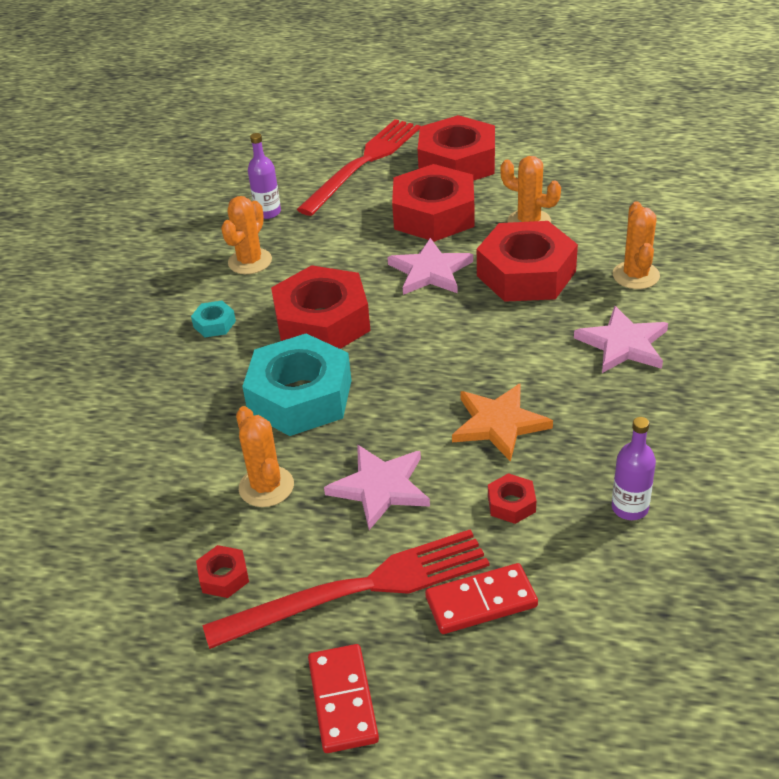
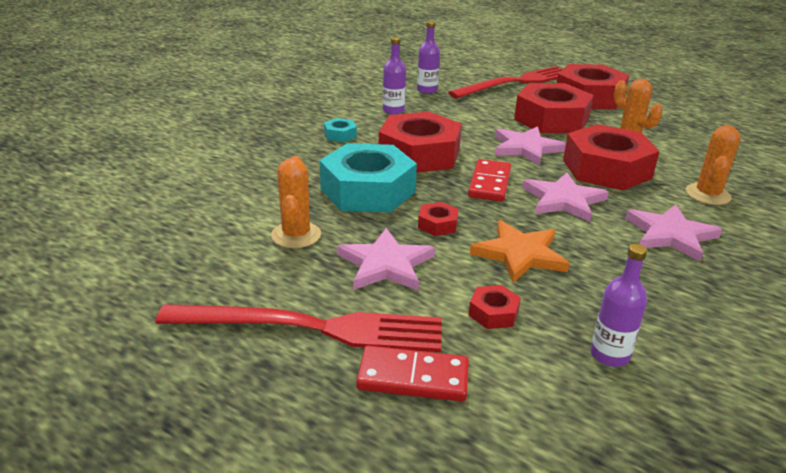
camera: 20 degrees right, 10 degrees down
(224, 577) = (213, 280): red nut -> red nut (437, 224)
(250, 261) = (393, 110): orange cactus -> purple bottle
(343, 700) = (229, 407): red domino -> red domino (490, 183)
(505, 335) = (563, 200): none -> pink star

